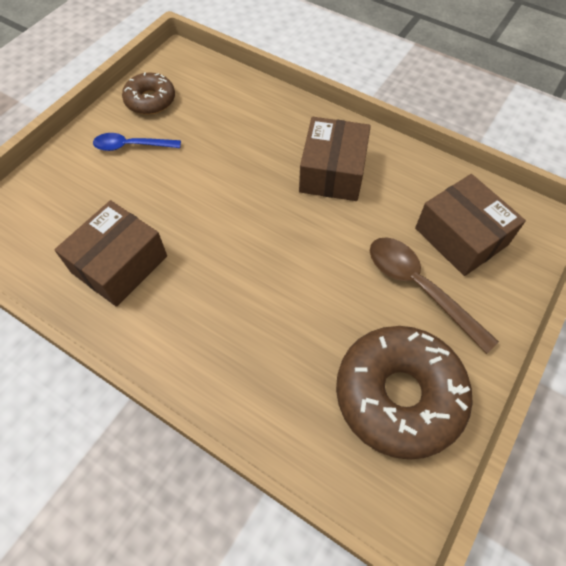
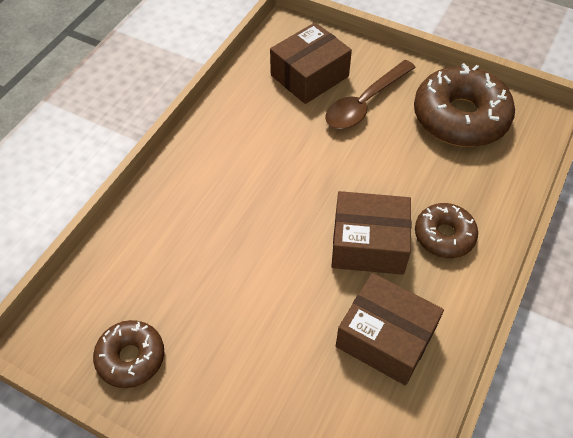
camera: 95 degrees left, 5 degrees down
(131, 146) = (214, 364): blue spoon -> none
(221, 337) = (444, 236): none -> brown donut
(332, 172) = (244, 163): brown box -> brown box (368, 244)

